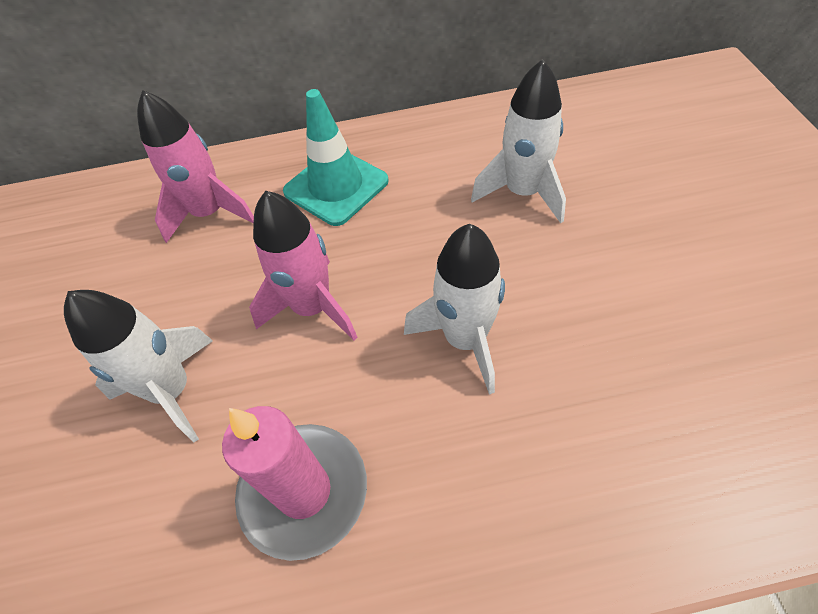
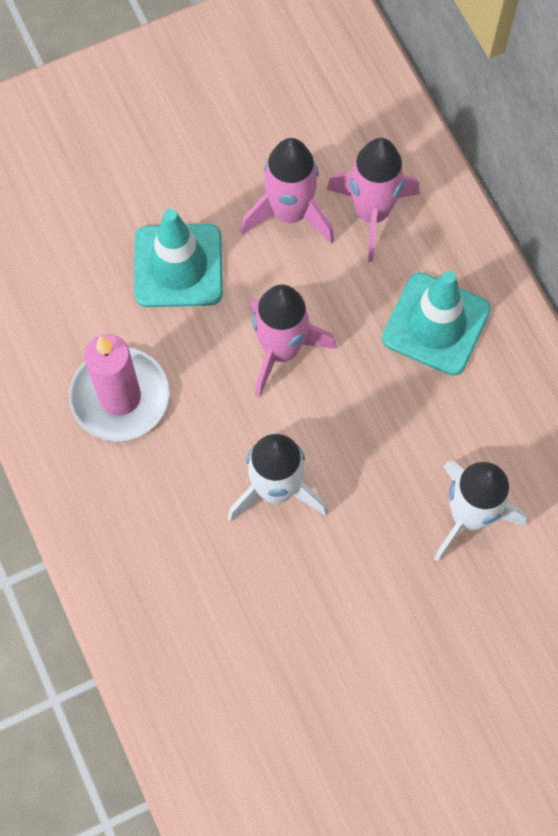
camera: 70 degrees right, 15 degrees up
(172, 390) = (178, 266): white rocket -> turquoise traffic cone
(173, 275) = (290, 213): none -> pink rocket

